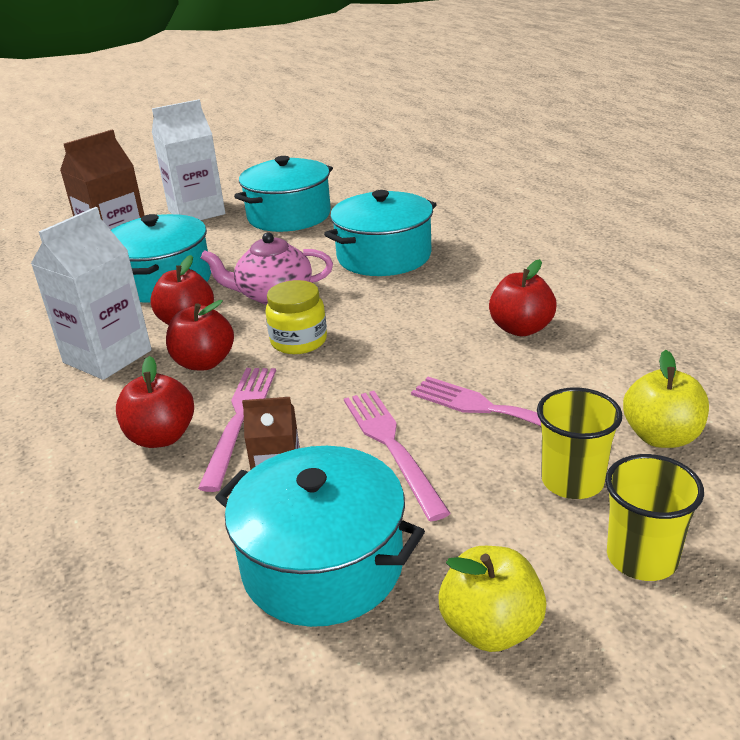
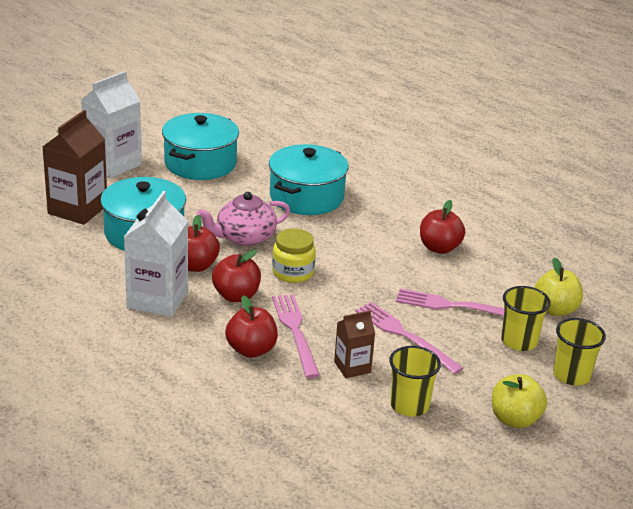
camera: 25 degrees left, 0 degrees up
(323, 564) = (409, 405): turquoise pot -> yellow cup

